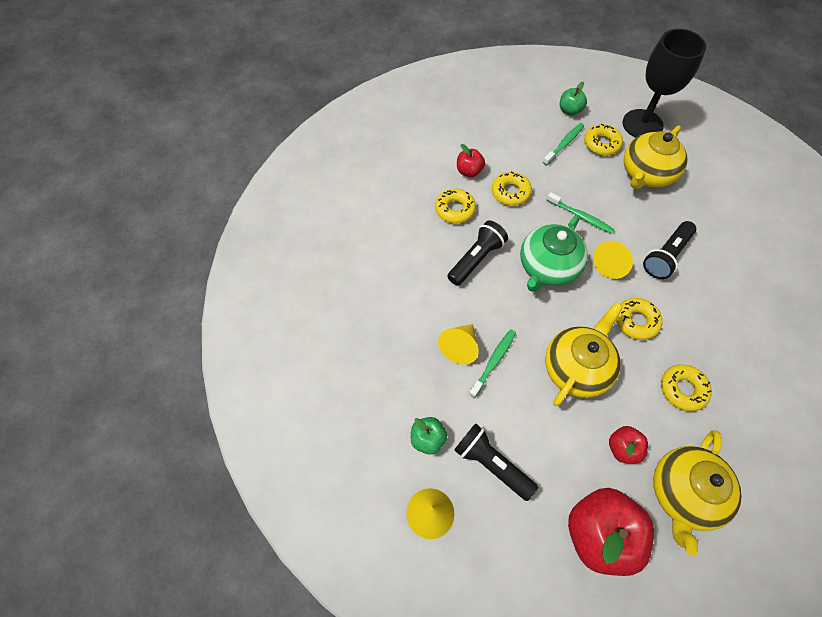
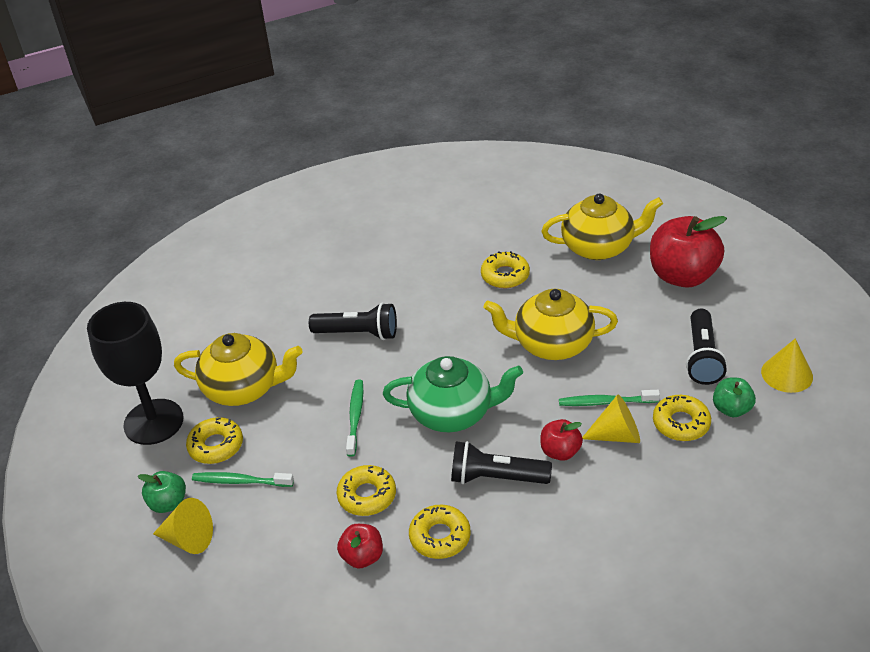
camera: 120 degrees left, 20 degrees down
(611, 264) = (404, 367): yellow cone -> yellow cone (188, 539)
(623, 448) = (598, 289): red apple -> red apple (560, 452)
(636, 321) = (460, 326): yellow donut -> yellow donut (681, 423)

